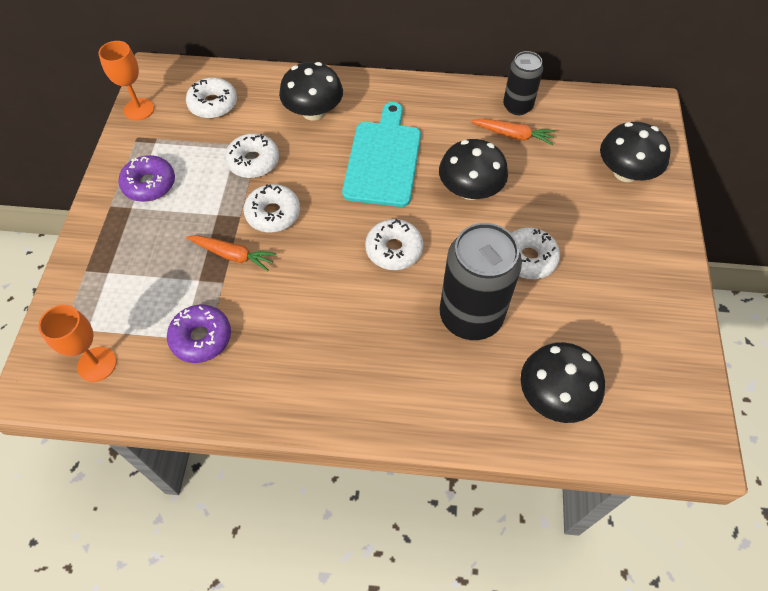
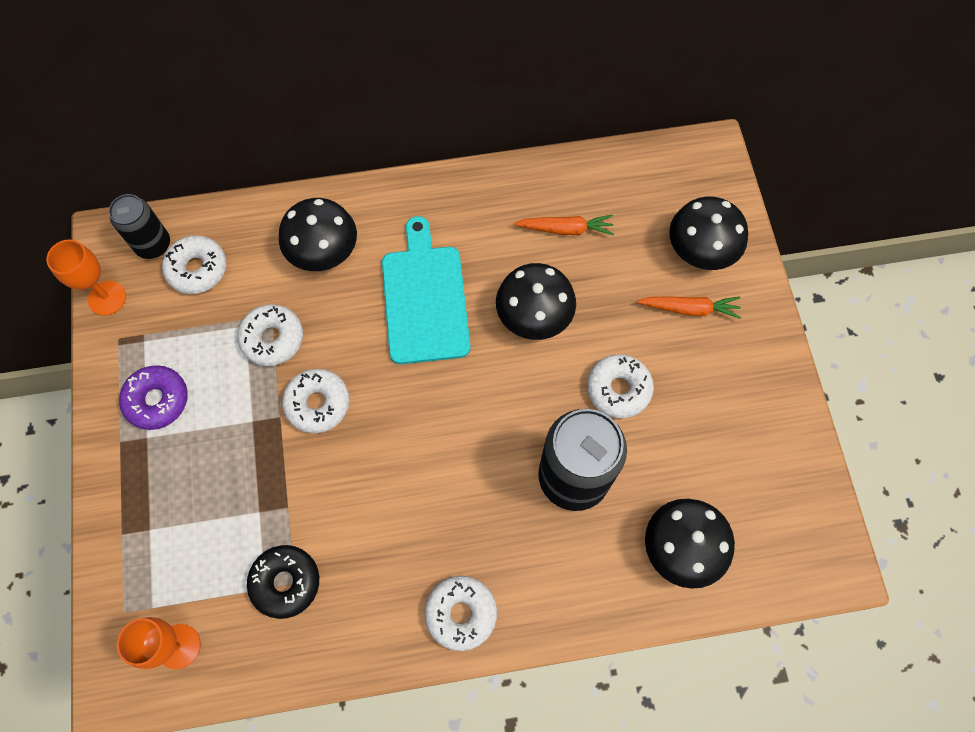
camera: 15 degrees left, 10 degrees up
(201, 338) = (285, 582): purple donut -> black donut
(233, 255) = (288, 470): orange carrot -> orange carrot (690, 309)
(394, 250) = (468, 416): white donut -> white donut (461, 613)
(517, 106) = (561, 187): black can -> black can (153, 245)

